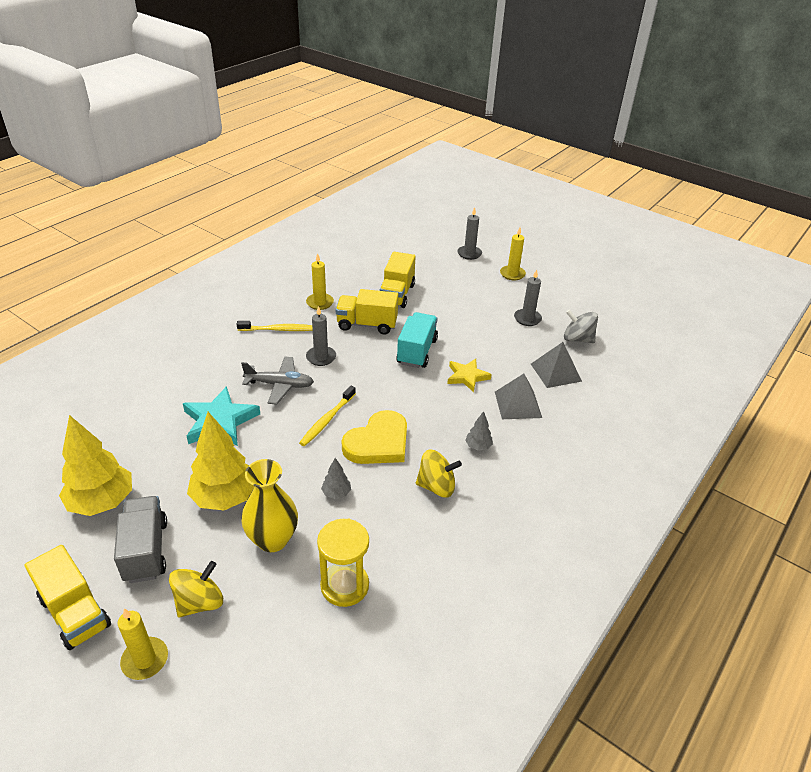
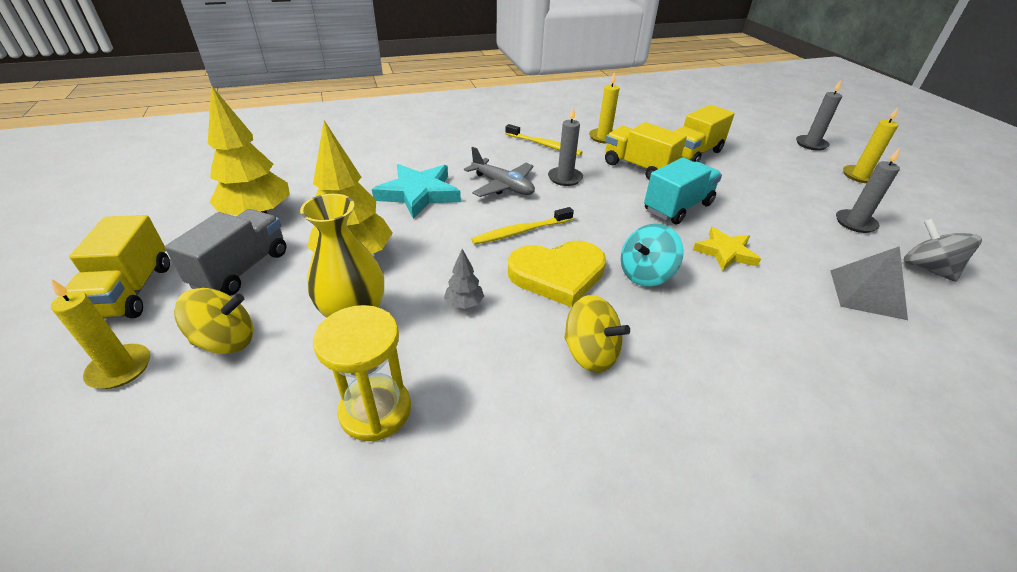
camera: 35 degrees right, 0 degrees up
(431, 416) = (645, 274): none -> turquoise spinning top
(478, 446) = (685, 333): grey tree -> none
(518, 404) = (780, 308): grey pyramid -> none

